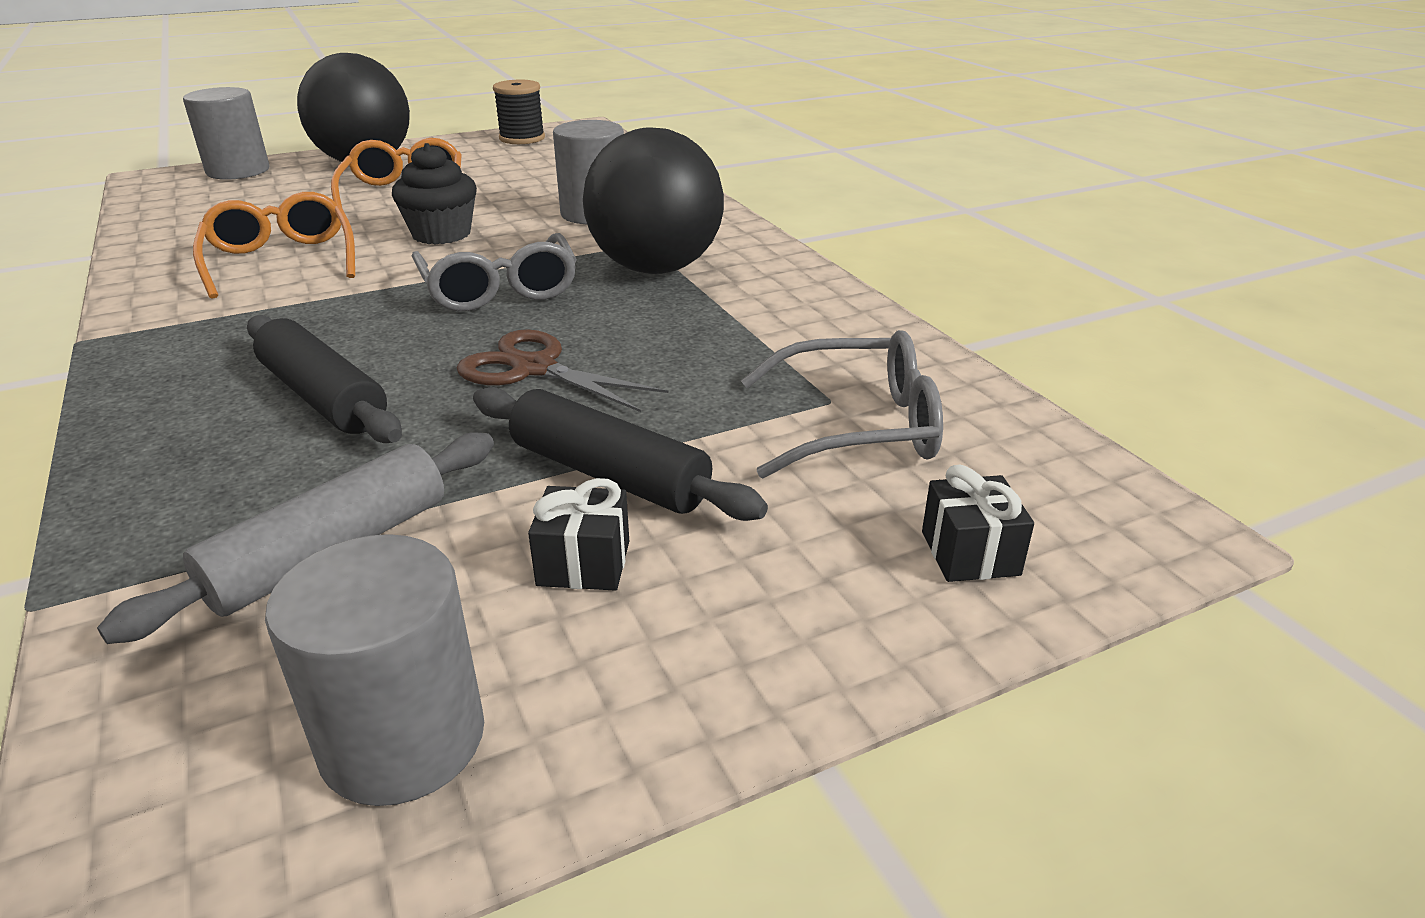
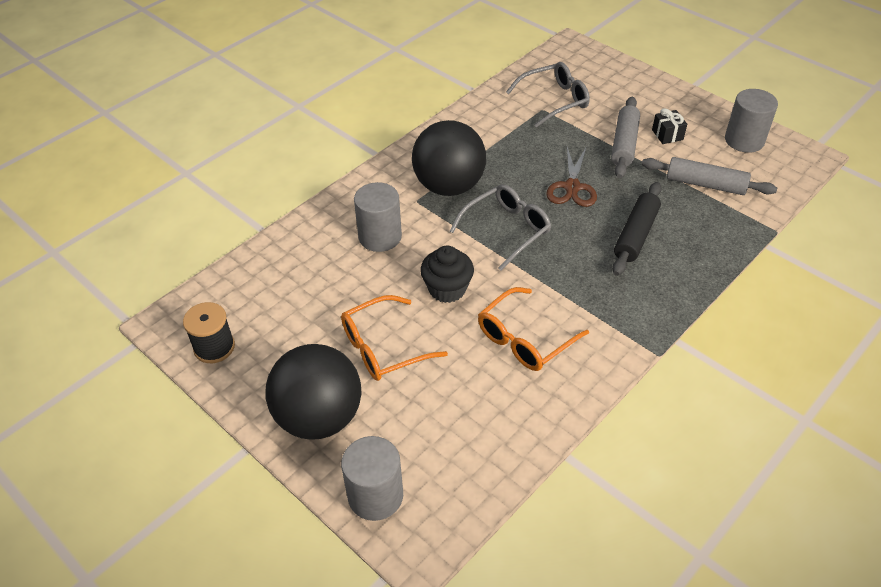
camera: 110 degrees left, 15 degrees up
(609, 474) = (624, 144): black rolling pin -> grey rolling pin
(861, 426) = (555, 100): grey glasses -> grey glasses turned 90 degrees clockwise
(970, 553) = (607, 72): black gift -> none

